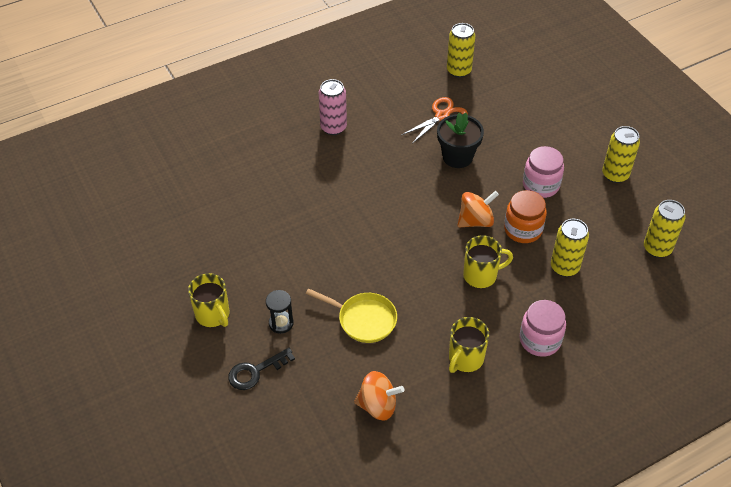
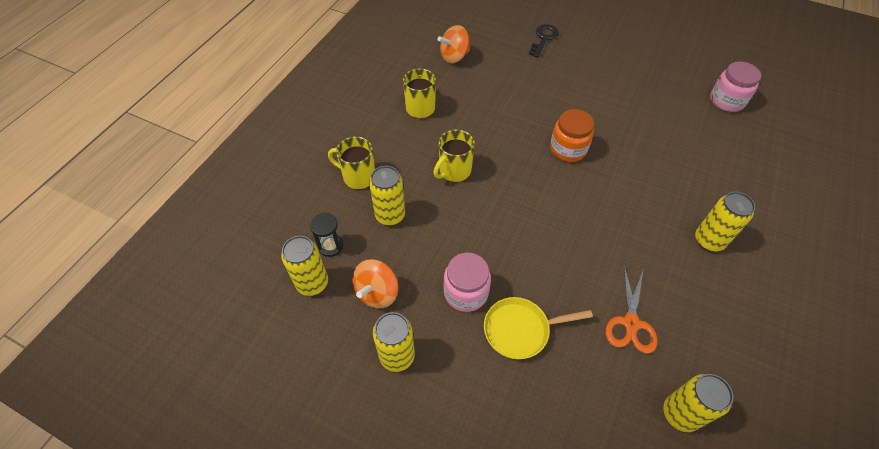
camera: 145 degrees right, 5 degrees up
(213, 315) = (605, 52): yellow mug -> yellow mug (358, 177)
(281, 323) = (559, 68): black hourglass -> black hourglass (331, 246)
(333, 127) = (709, 240): pink can -> yellow can
(363, 319) = (510, 97): yellow pan -> yellow pan (520, 330)
(457, 157) = (569, 278): black flower pot -> none
(475, 221) = (496, 217): orange spinning top -> orange spinning top (377, 292)
(523, 229) = (449, 232): orange jar -> orange jar (568, 149)
(540, 340) = (375, 146): pink jar -> pink jar (726, 101)

